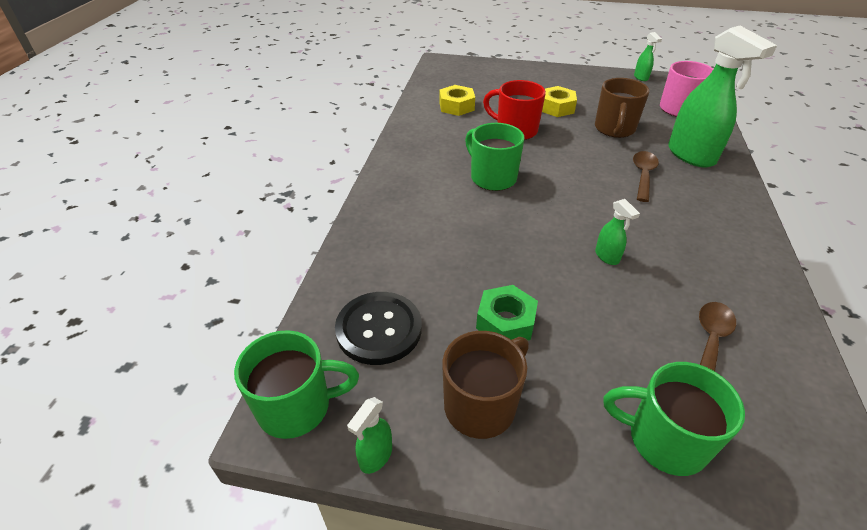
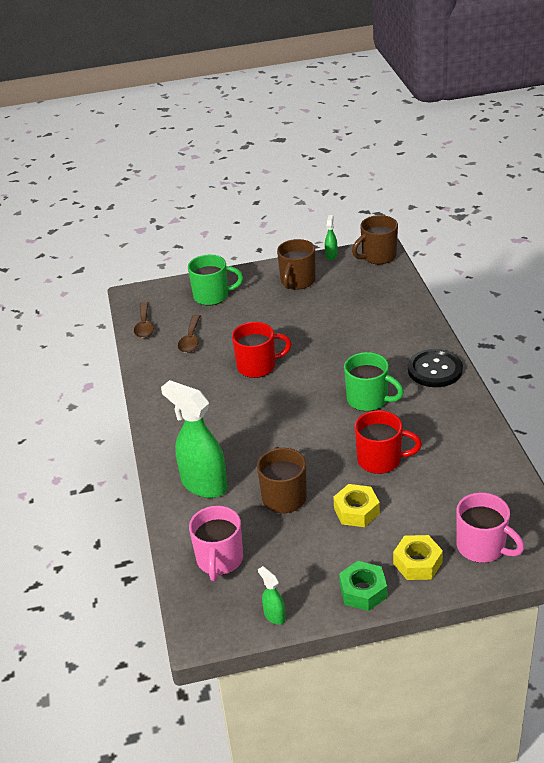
camera: 160 degrees right, 5 degrees down
(297, 407) = (378, 256): green mug -> brown mug
(379, 329) = (368, 290): black button -> black button (435, 370)
(456, 106) = (462, 474): yellow nut -> yellow nut (417, 563)
(480, 73) = (482, 547): none -> pink mug
(505, 322) = (304, 313): green nut -> green nut (363, 591)
(607, 257) = (258, 366): green spray bottle -> red mug
(643, 175) = (245, 445): brown spoon -> brown spoon (144, 326)

